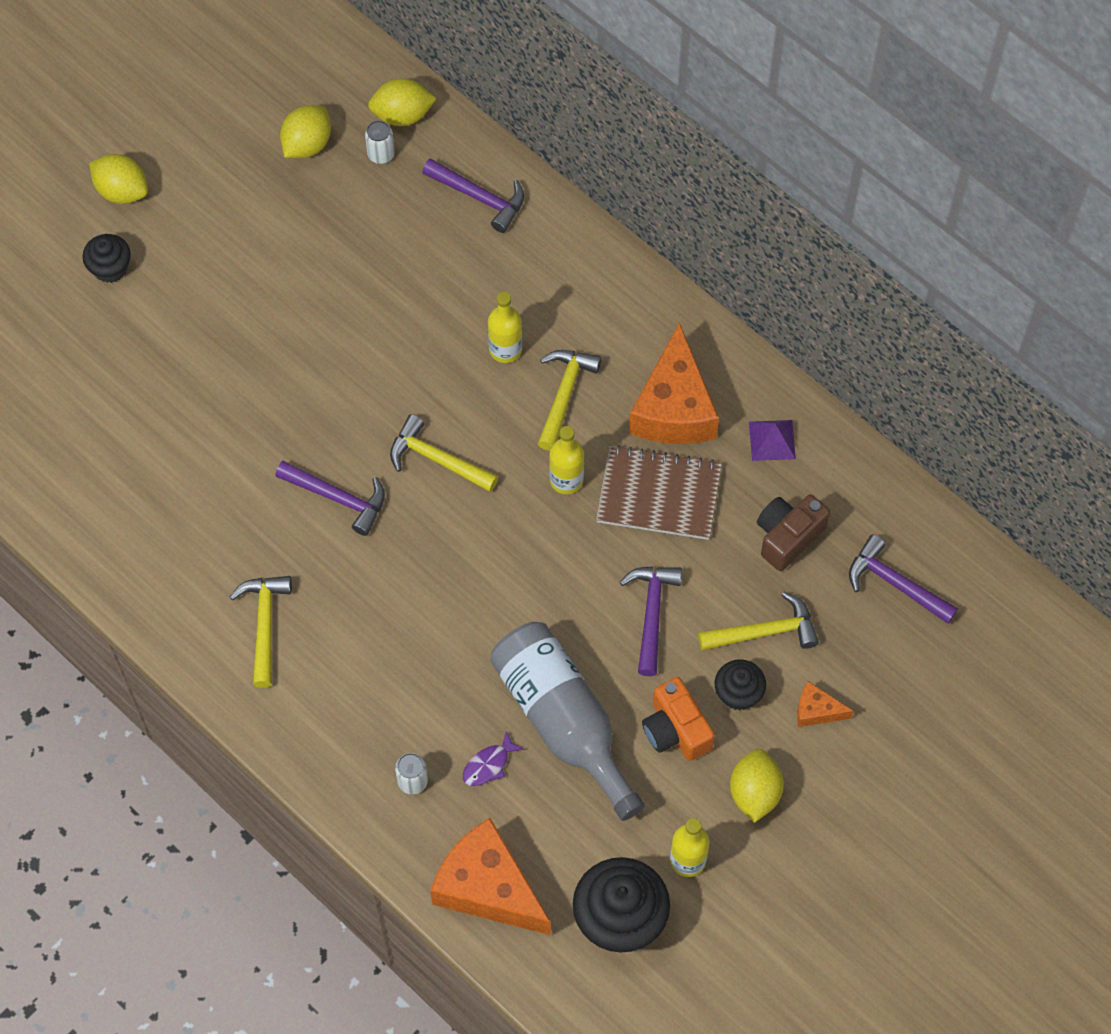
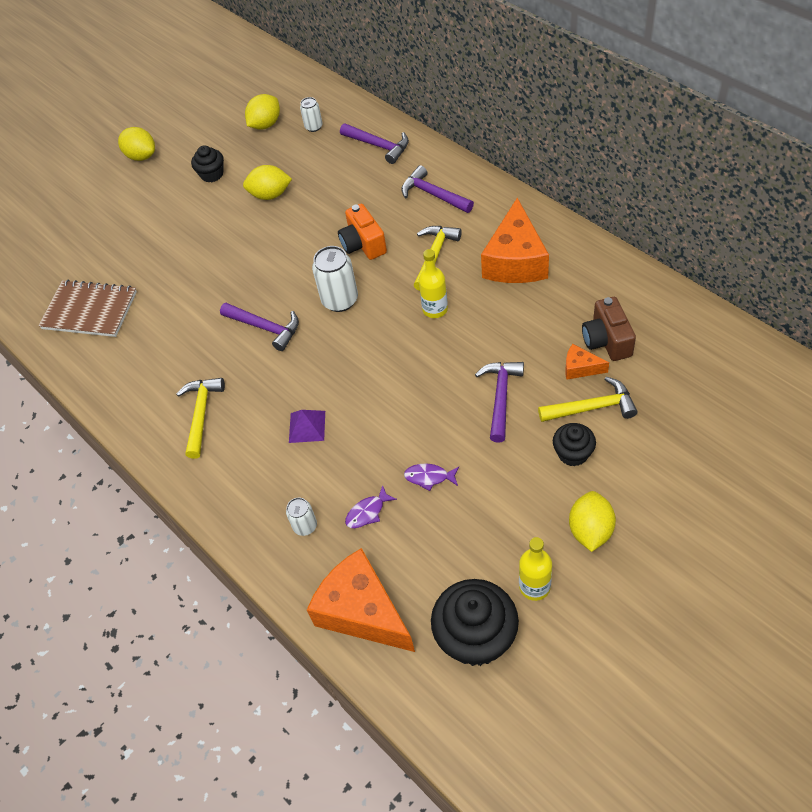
camera: 10 degrees right, 10 degrees down
(110, 268) = (126, 198): black cupcake -> black cupcake (212, 174)
(402, 115) = (329, 105): yellow lemon -> yellow lemon (270, 195)
(437, 459) = (340, 300): yellow hammer -> white can
(505, 349) = (392, 231): yellow bottle -> none
(563, 720) = (429, 477): grey bottle -> purple fish
(658, 494) = (505, 316): brown notebook -> brown notebook (90, 310)
(675, 730) = (522, 482): orange camera -> orange camera (363, 244)
(772, 440) = (590, 277): purple pyramid -> purple pyramid (307, 426)
(788, 537) = (607, 340): brown camera -> brown camera turned 60 degrees counterclockwise
(816, 711) = (639, 465): orange cheese -> orange cheese (580, 368)
(895, 583) = (696, 370): purple hammer -> purple hammer (433, 194)

